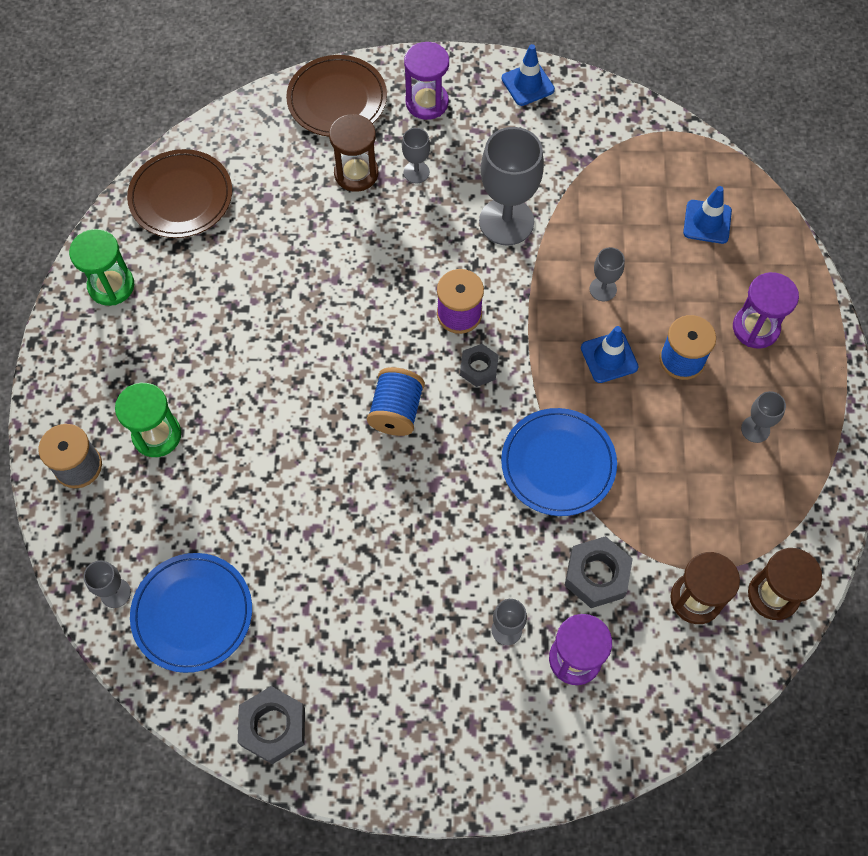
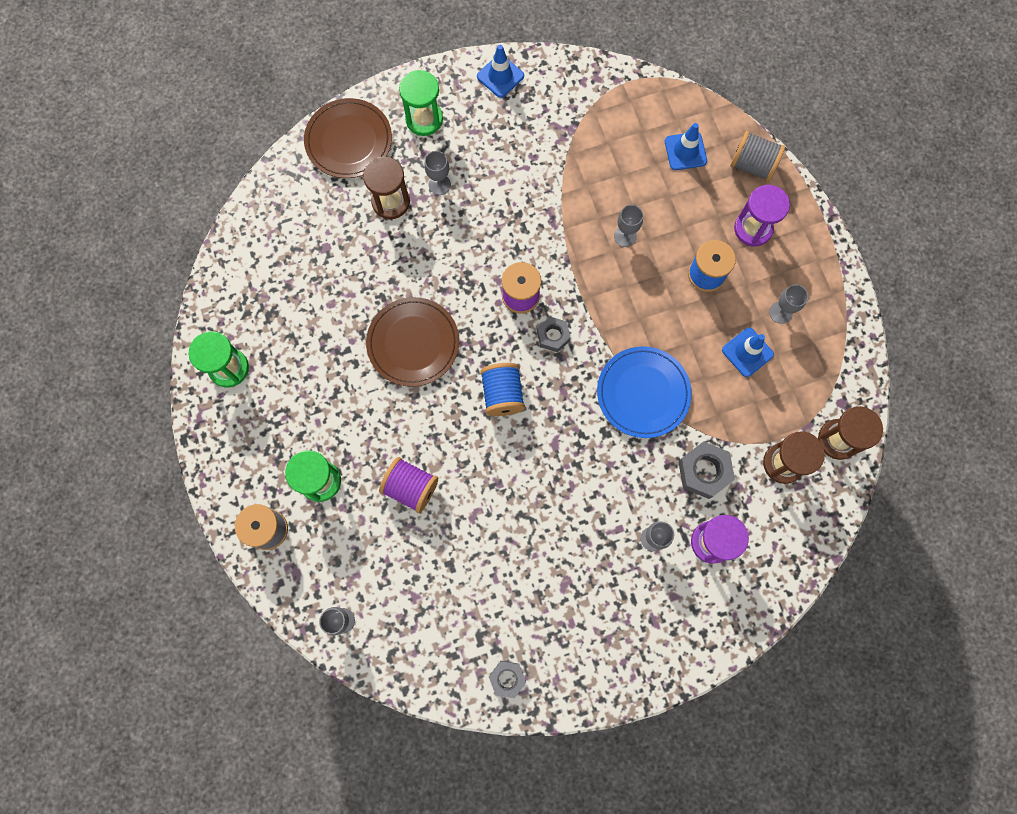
camera: 20 degrees left, 10 degrees up
(181, 197) = (254, 271): brown plate -> brown plate (413, 343)
(192, 613) = (409, 614): blue plate -> none
(252, 476) = (411, 487): none -> purple spool
(273, 727) = (507, 678): grey nut -> grey nut, size x0.65
(427, 102) = (424, 119): purple hourglass -> green hourglass
(506, 221) = (528, 204): grey goblet -> none
(609, 357) = (650, 292): blue traffic cone -> blue traffic cone (747, 352)
(780, 260) = (752, 165): none -> grey spool

